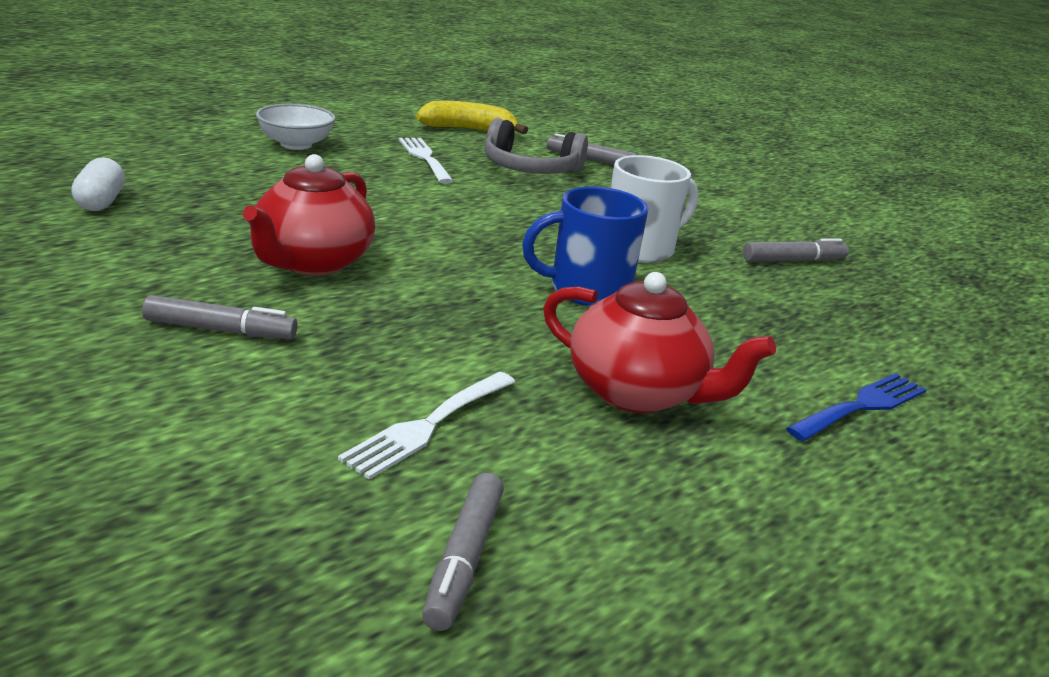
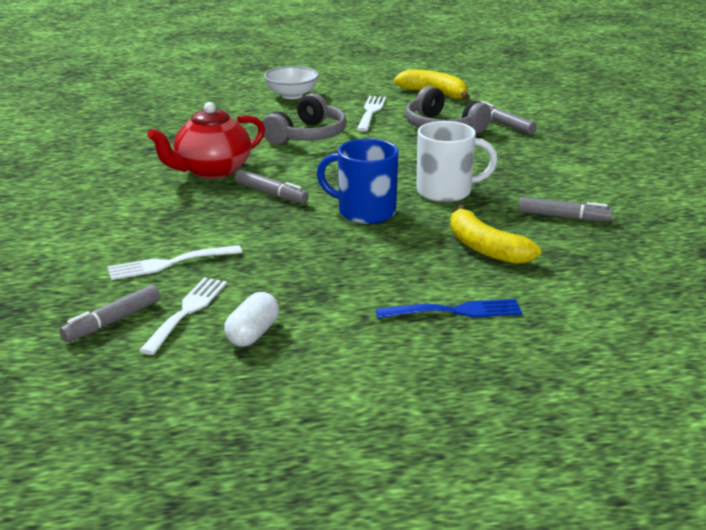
camera: 35 degrees right, 0 degrees up
(101, 202) = (135, 122): white capsule -> white capsule (253, 334)
(220, 330) = (121, 199): grey marker -> grey marker (271, 194)
(385, 196) = (308, 135): none -> grey headphones
(555, 504) = (187, 311): none -> white fork
(638, 393) = (311, 273): red teapot -> none
(776, 314) = (485, 248): none -> yellow banana

